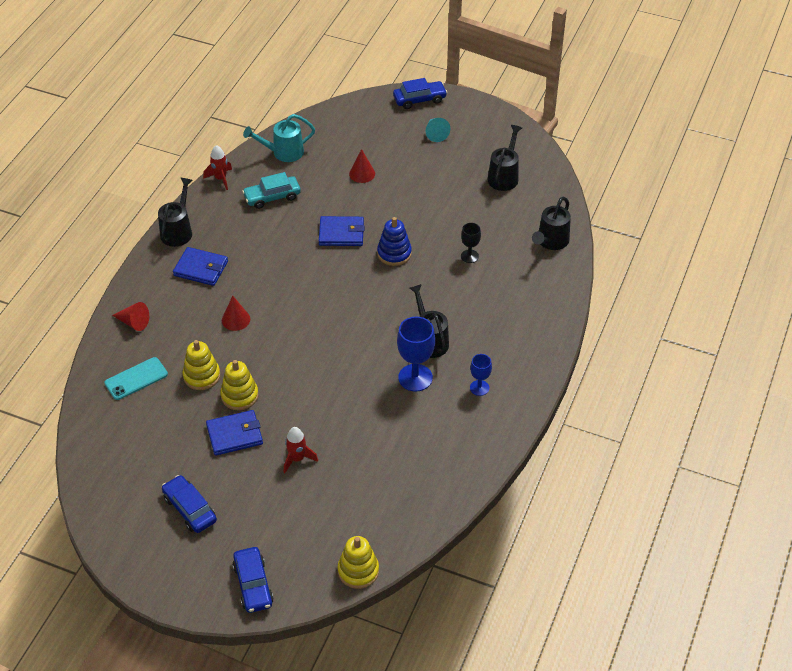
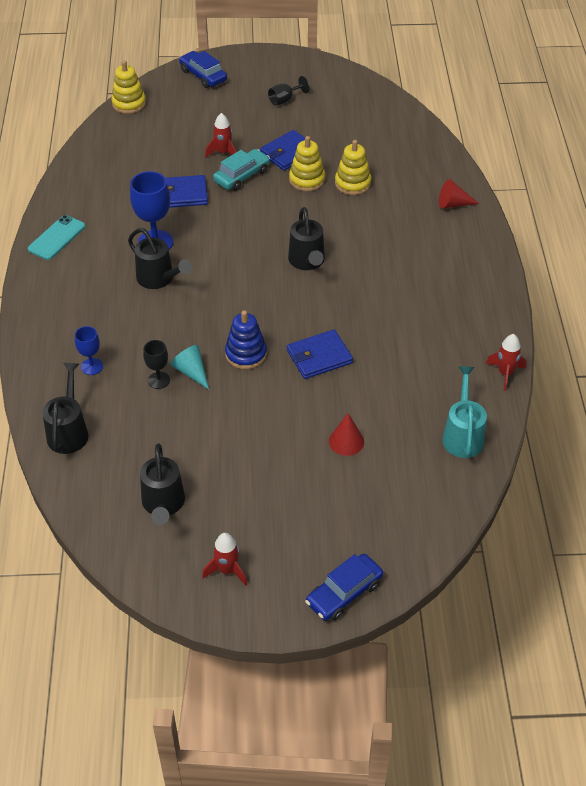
camera: 155 degrees right, 0 degrees up
(136, 379) = (407, 164): turquoise phone -> turquoise phone (57, 238)
(178, 230) = (495, 299): black watering can -> black watering can (307, 262)
(190, 509) = (285, 100): blue car -> black goblet
(201, 268) = (436, 270): blue wallet -> blue wallet (183, 194)
(236, 319) = (361, 236): red cone -> none
(272, 197) = (428, 372): turquoise car -> turquoise car (242, 176)
(283, 153) = (462, 435): turquoise watering can -> turquoise watering can turned 45 degrees counterclockwise
(435, 133) = (288, 540): turquoise cone -> turquoise cone (191, 372)
(479, 388) = (88, 253): blue goblet -> blue goblet (92, 366)
(481, 130) = (227, 570): none -> red rocket

